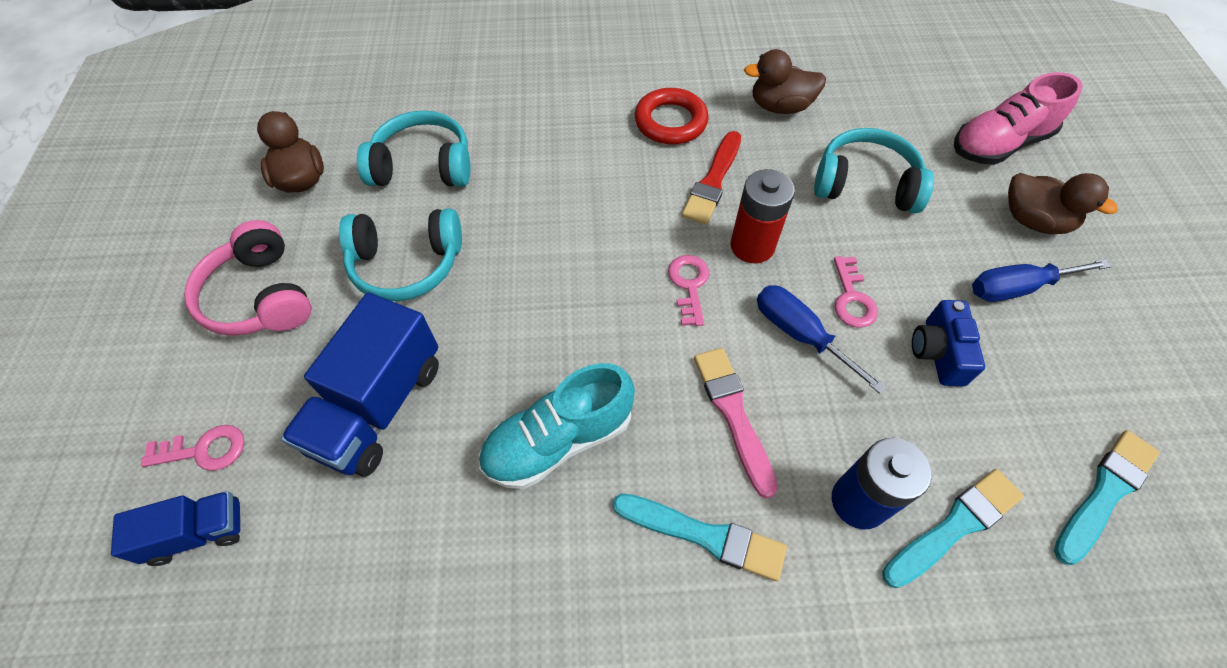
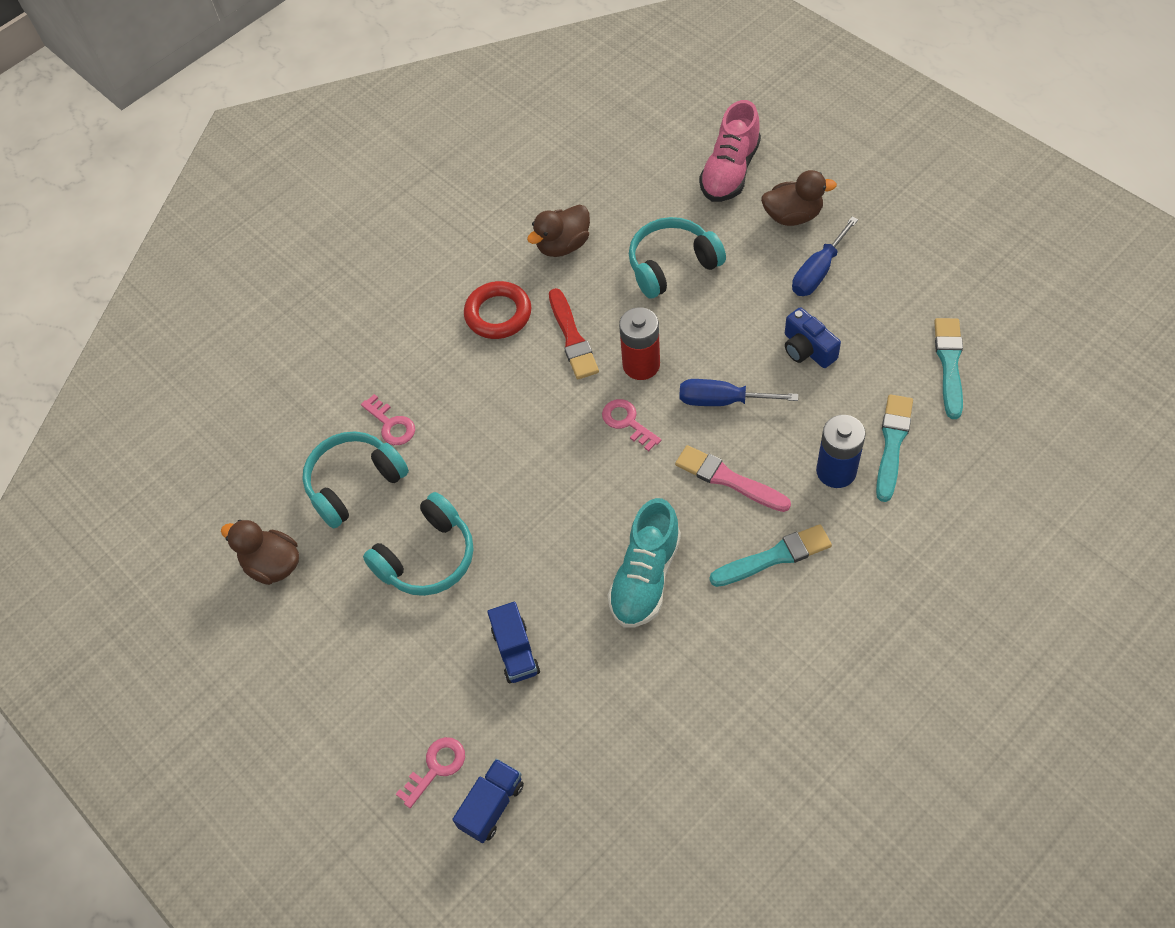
camera: 35 degrees left, 0 degrees up
(260, 296) = (350, 659): pink headphones -> none
(378, 406) = (516, 651): blue truck -> blue truck, size x0.57
(852, 298) = (731, 353): pink key -> pink key (391, 424)

